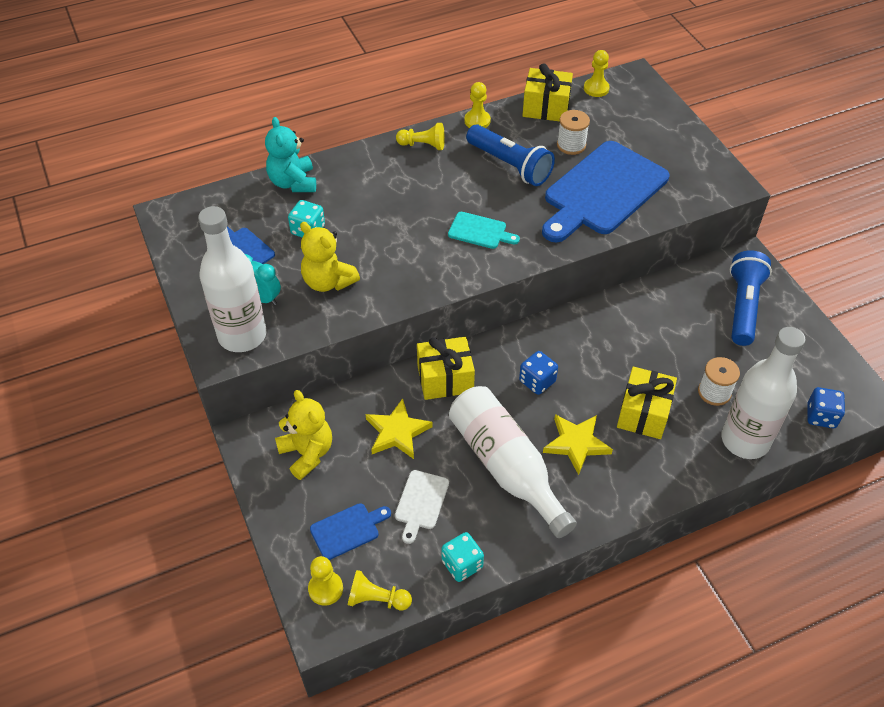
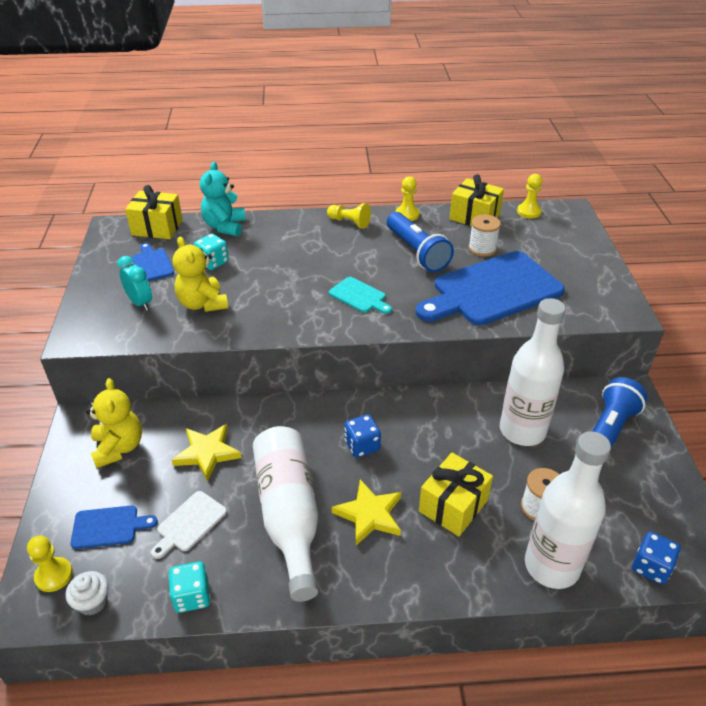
camera: 20 degrees right, 10 degrees down
(242, 335) = (104, 327): white bottle -> white bottle (522, 430)
(377, 599) = (92, 602): yellow pawn -> white cupcake
(445, 379) = (277, 419): yellow gift -> yellow gift (157, 227)

